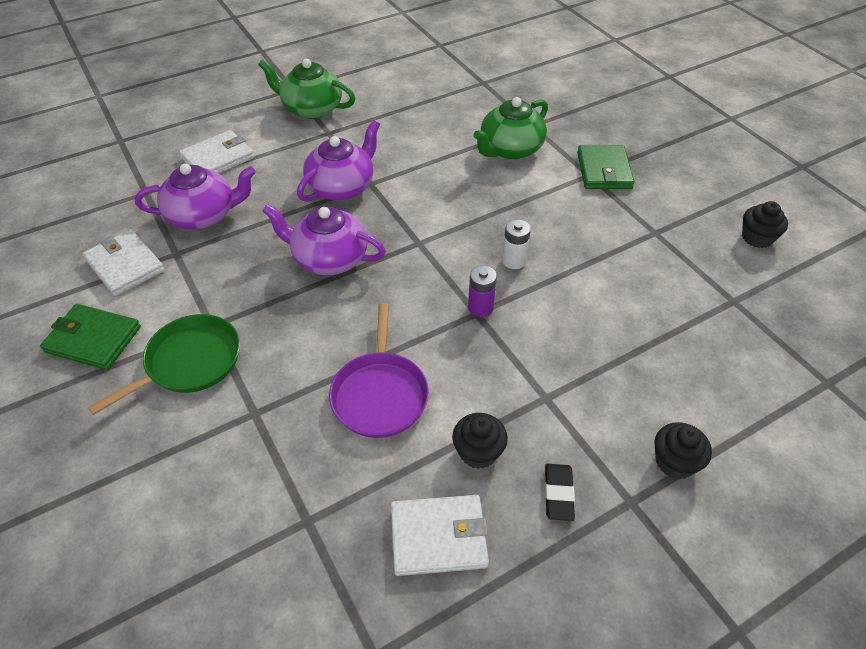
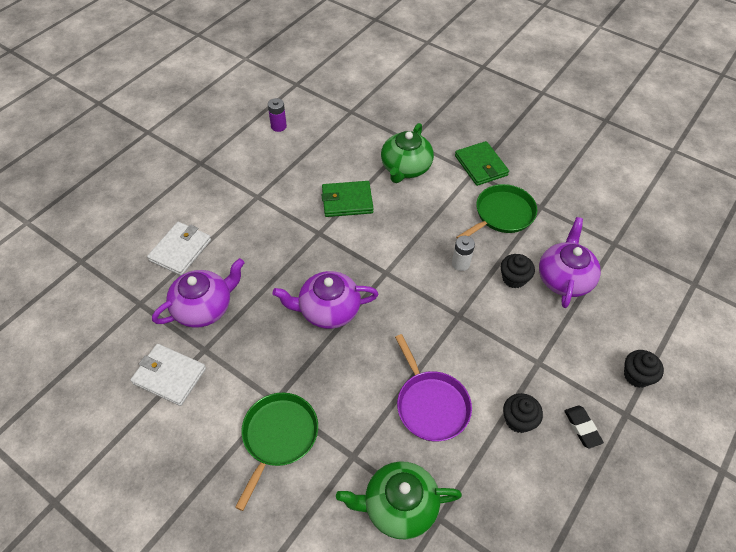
camera: 25 degrees left, 5 degrees up
(93, 339) = (189, 449): green wallet -> green wallet (347, 201)
(311, 108) = (228, 177): green teapot -> green teapot (399, 506)
(342, 187) = (299, 243): purple teapot -> purple teapot (564, 278)
(438, 537) = (527, 490): white wallet -> none
(480, 307) = (459, 310): purple battery -> purple battery (278, 126)
(599, 226) = (502, 214): none -> green pan
(757, 238) = (605, 189): black cupcake -> black cupcake (514, 278)

